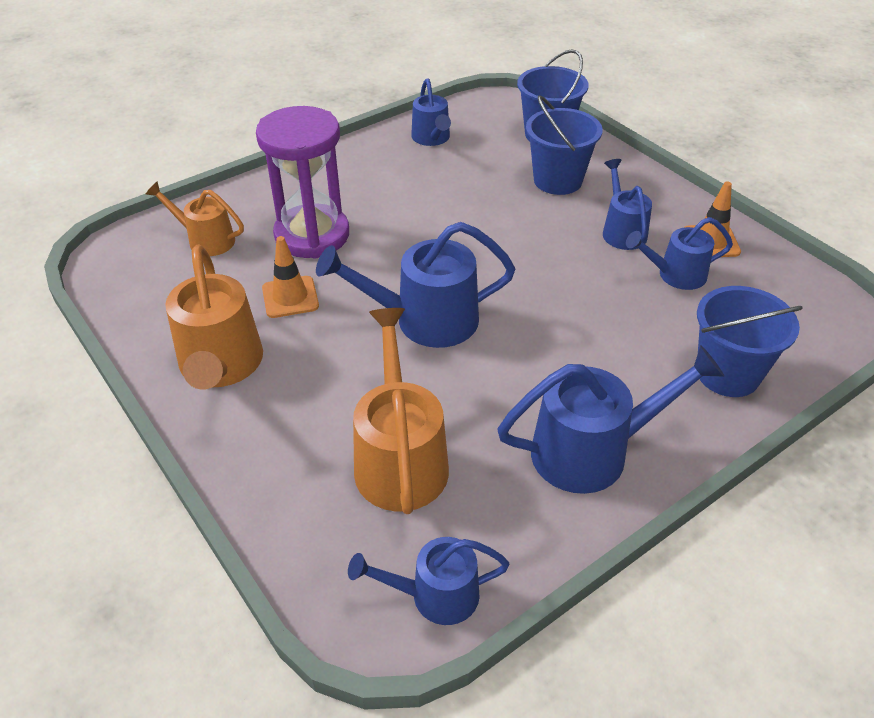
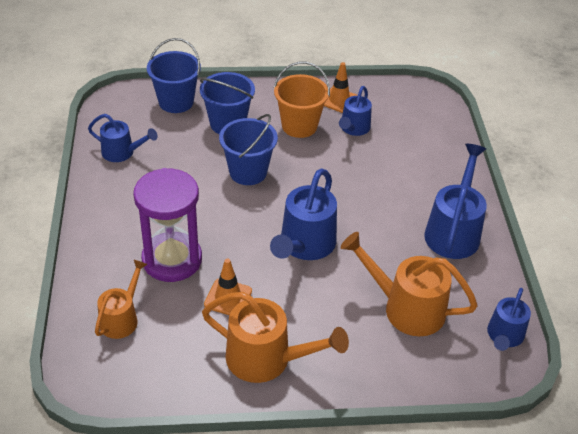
camera: 60 degrees left, 0 degrees up
(205, 240) = (122, 318): orange watering can -> orange watering can turned 150 degrees clockwise
(622, 231) = (299, 126): blue watering can -> orange bucket
(728, 374) = (438, 155): blue bucket -> blue bucket (248, 172)

